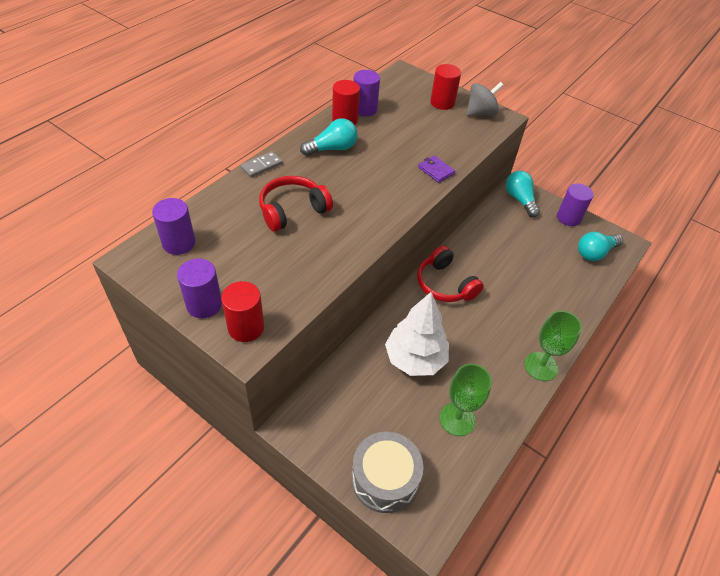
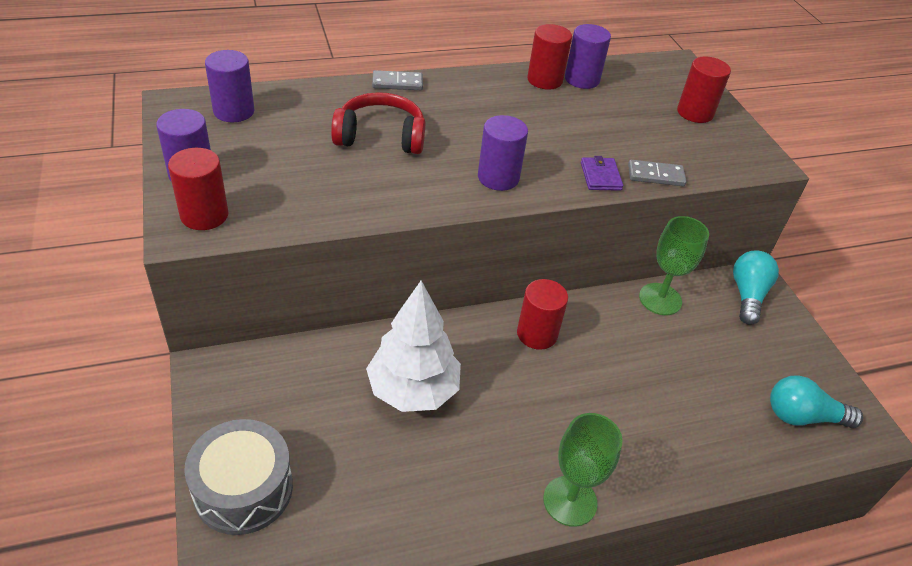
camera: 35 degrees right, 5 degrees down
(332, 149) = (496, 100): turquoise light bulb -> none
(445, 284) = (537, 334): red headphones -> red cylinder
(457, 419) = (394, 486): green goblet -> green goblet (660, 299)
(461, 155) = (655, 175): none -> grey domino
(480, 113) = (738, 144): grey spinning top -> none
(568, 218) = (804, 353): purple cylinder -> purple cylinder (498, 177)

